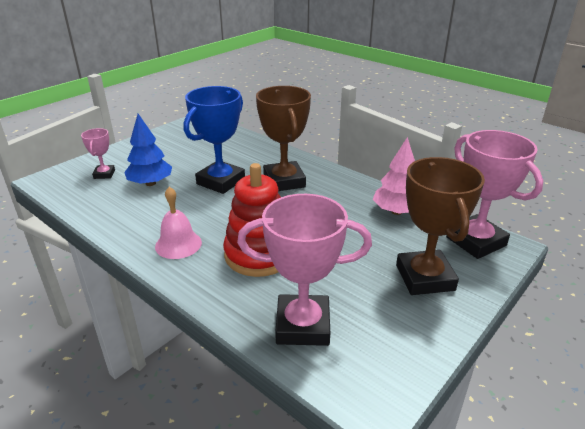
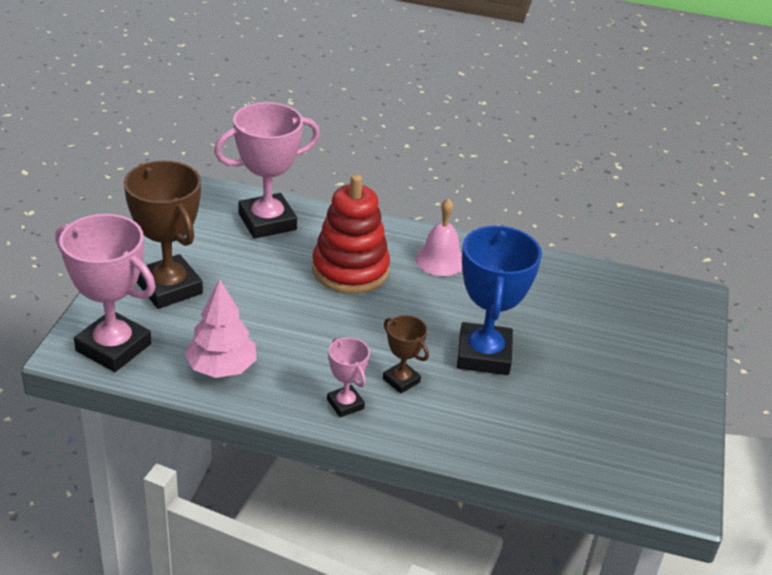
camera: 150 degrees right, 5 degrees up
(104, 174) = (641, 324): pink trophy -> pink trophy (345, 404)
(150, 183) = (566, 326): blue tree -> none
(284, 181) = (401, 380): brown trophy -> brown trophy, size x0.51

